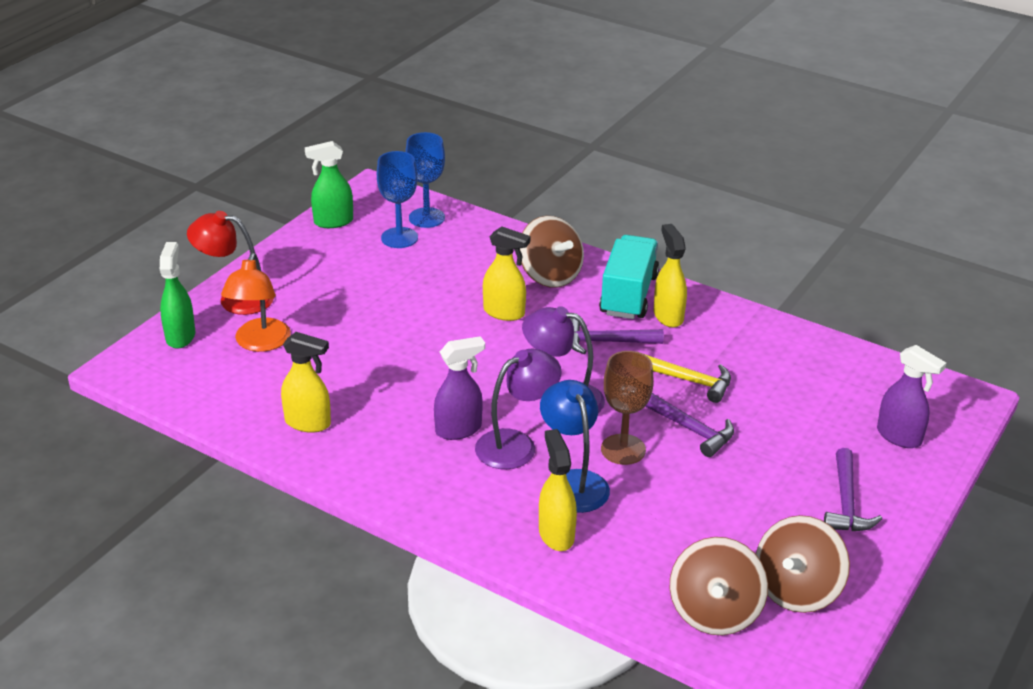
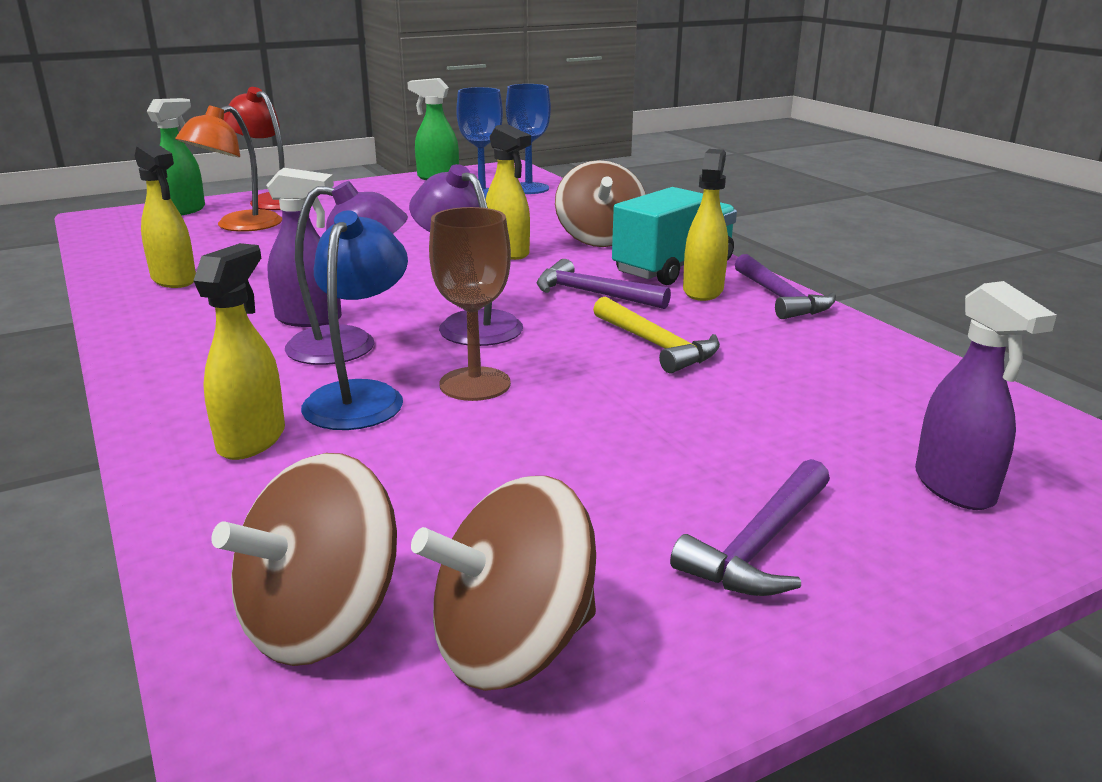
camera: 30 degrees right, 10 degrees down
(689, 429) = (597, 388): purple hammer -> purple hammer (780, 298)

